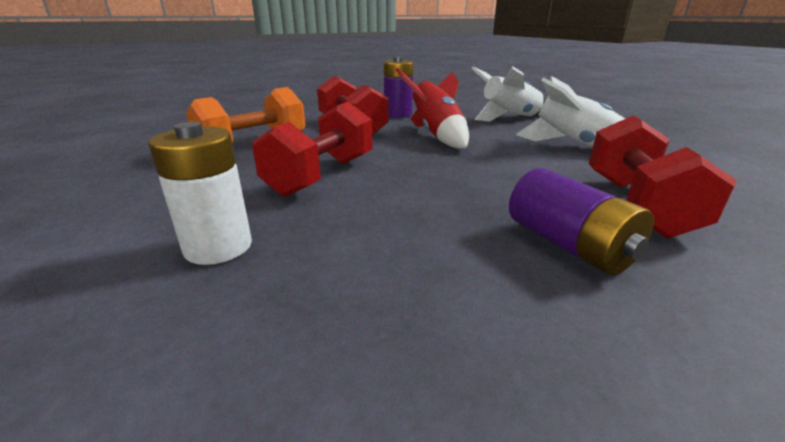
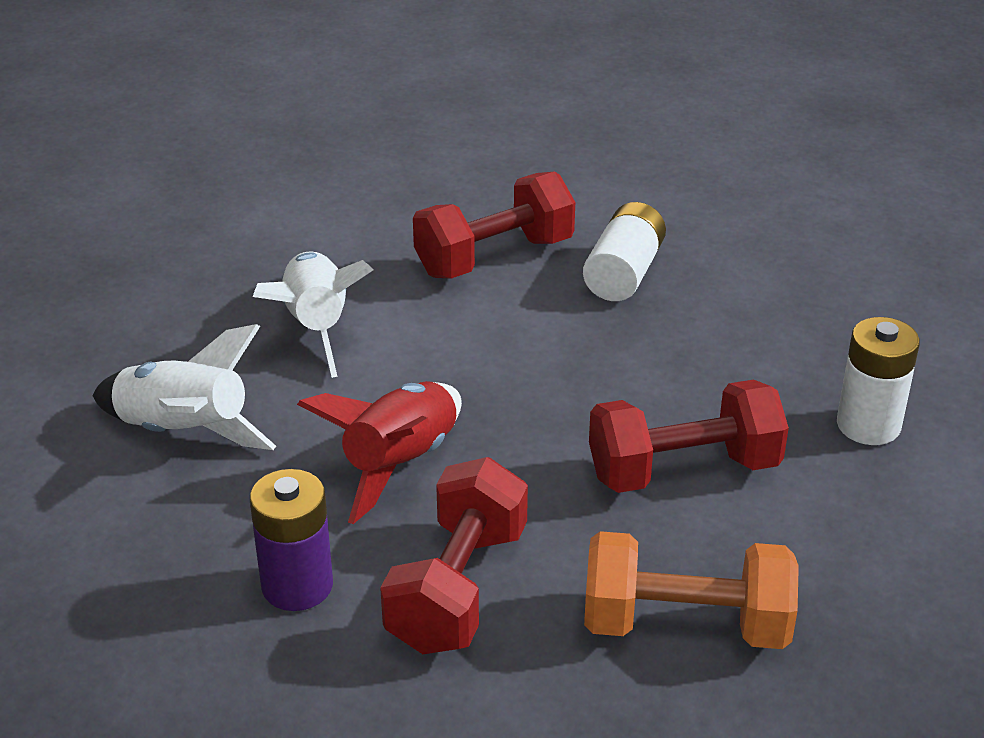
camera: 130 degrees left, 10 degrees up
(568, 245) = (624, 273): purple battery -> white battery

